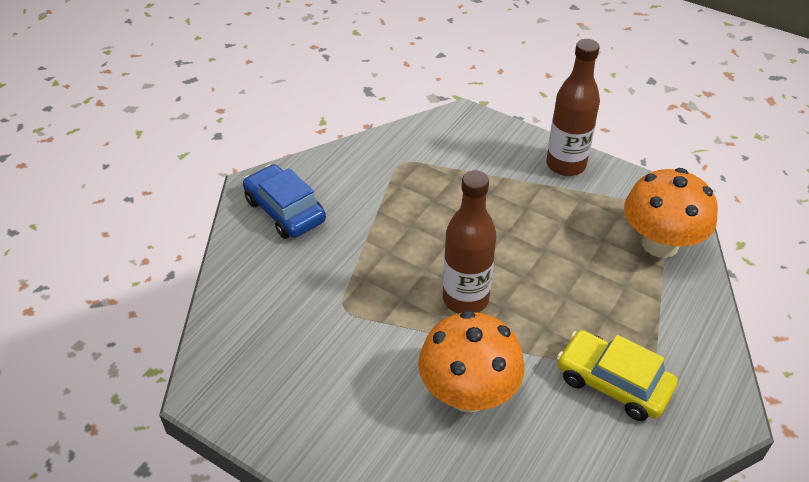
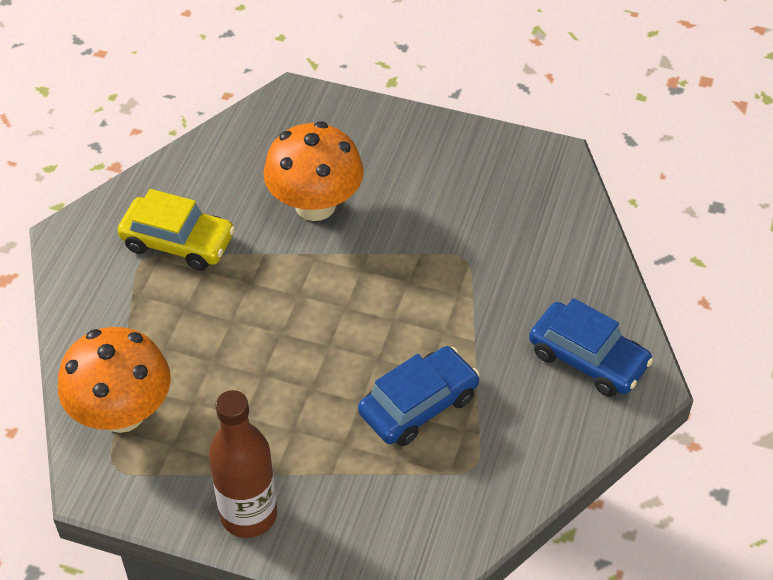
camera: 165 degrees right, 5 degrees up
(427, 205) = (418, 405): none -> blue car
(465, 299) = (340, 294): brown bottle -> none

